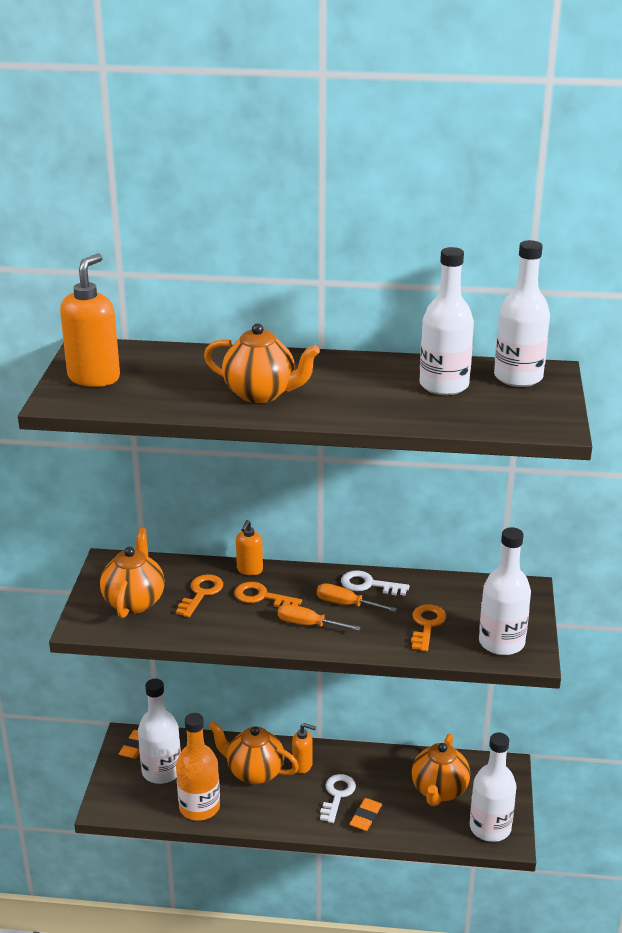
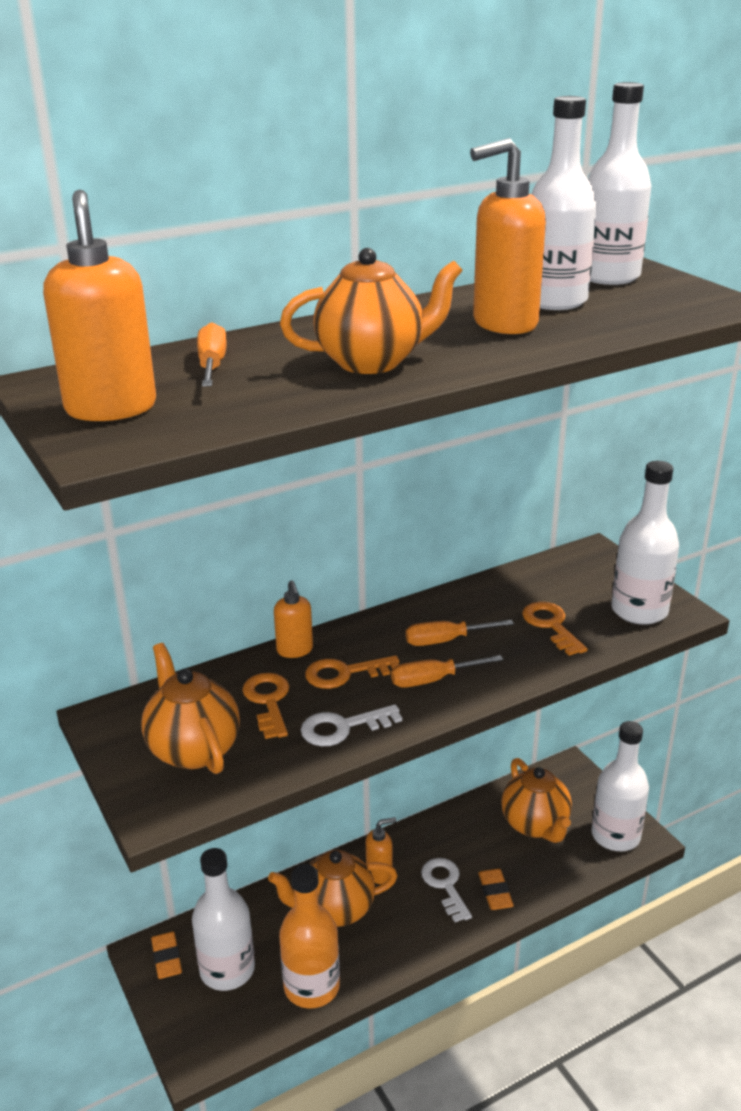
camera: 35 degrees left, 0 degrees up
(177, 367) = (212, 366): none -> orange screwdriver
(368, 584) = (443, 611): white key -> white key (343, 727)
(380, 392) = (504, 324): none -> orange soap dispenser

